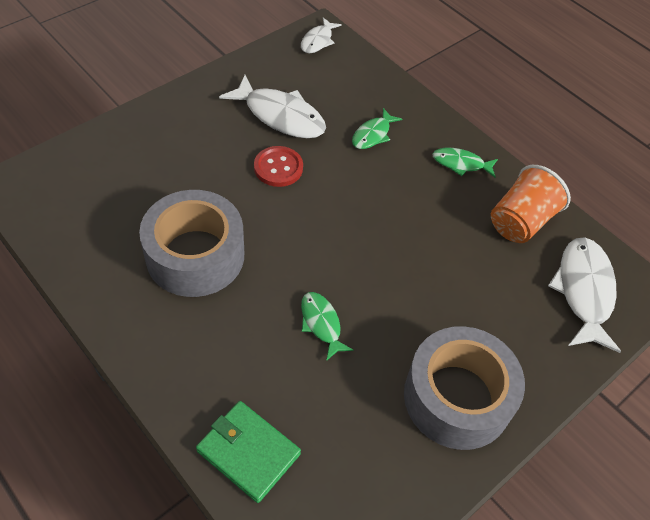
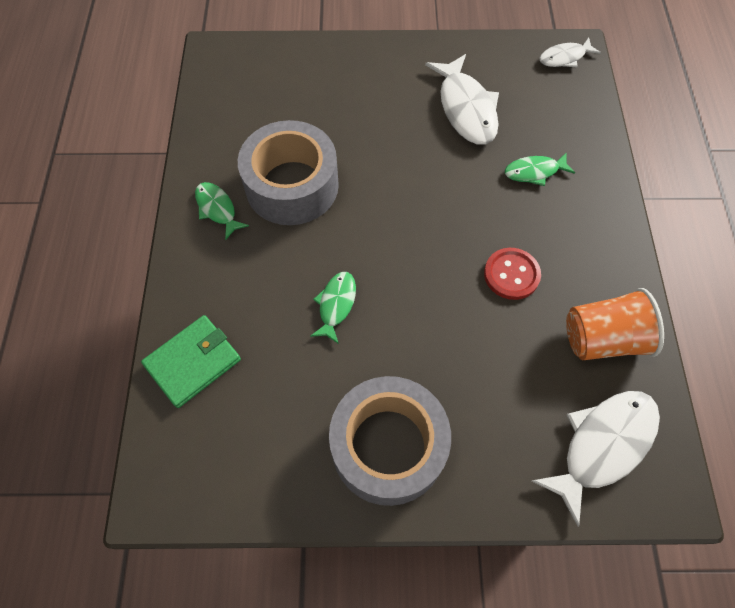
camera: 45 degrees right, 10 degrees up
(248, 452) = (193, 362): green wallet -> green wallet turned 60 degrees clockwise
(278, 168) = (422, 153): red button -> red button (511, 274)
(461, 164) = (595, 248): green fish -> green fish (217, 209)

